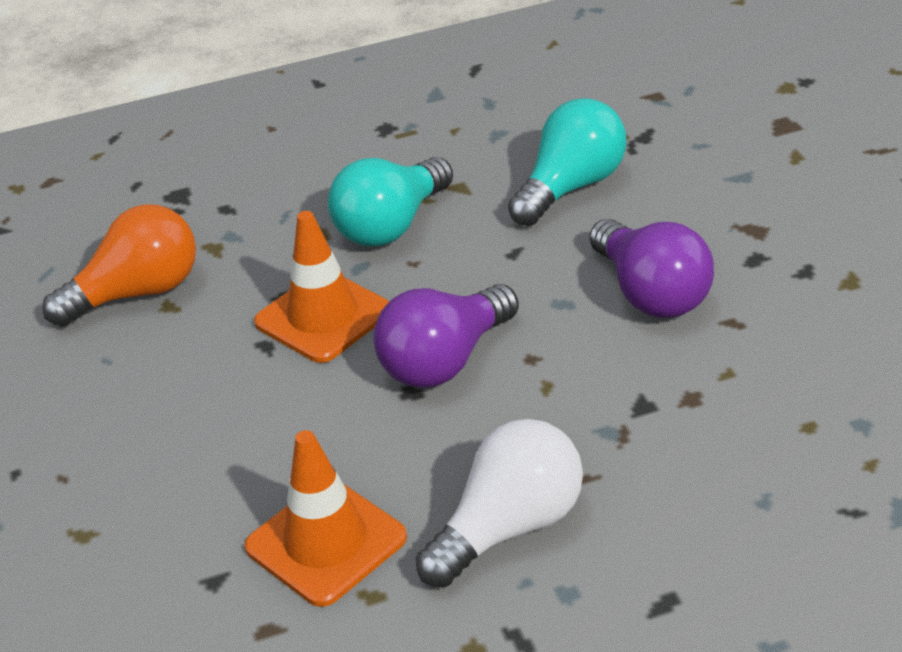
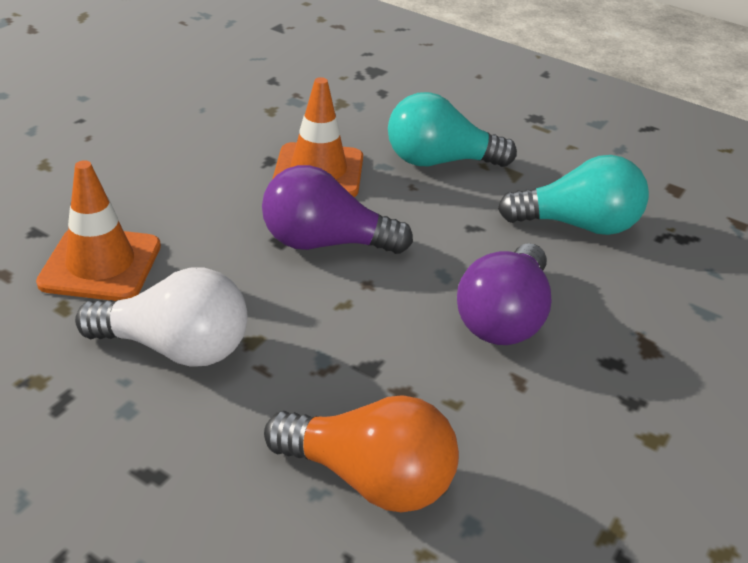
camera: 45 degrees right, 0 degrees up
(137, 293) = (271, 94): orange light bulb -> orange light bulb (369, 478)

